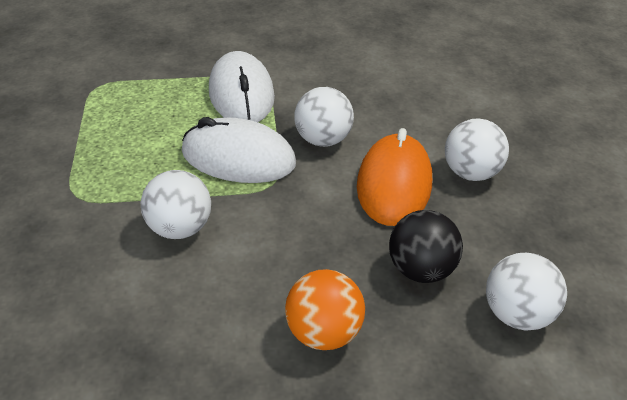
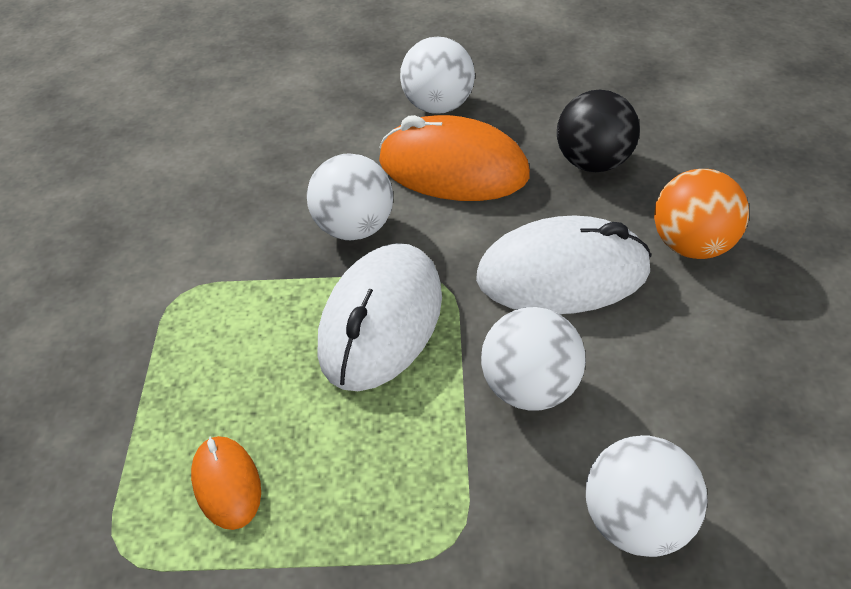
camera: 80 degrees left, 5 degrees up
(129, 112) = (227, 484): none -> orange mouse
(241, 94) = (217, 319): white mouse -> white mouse (562, 274)
(516, 314) = (646, 106): white ball -> white ball (636, 521)

